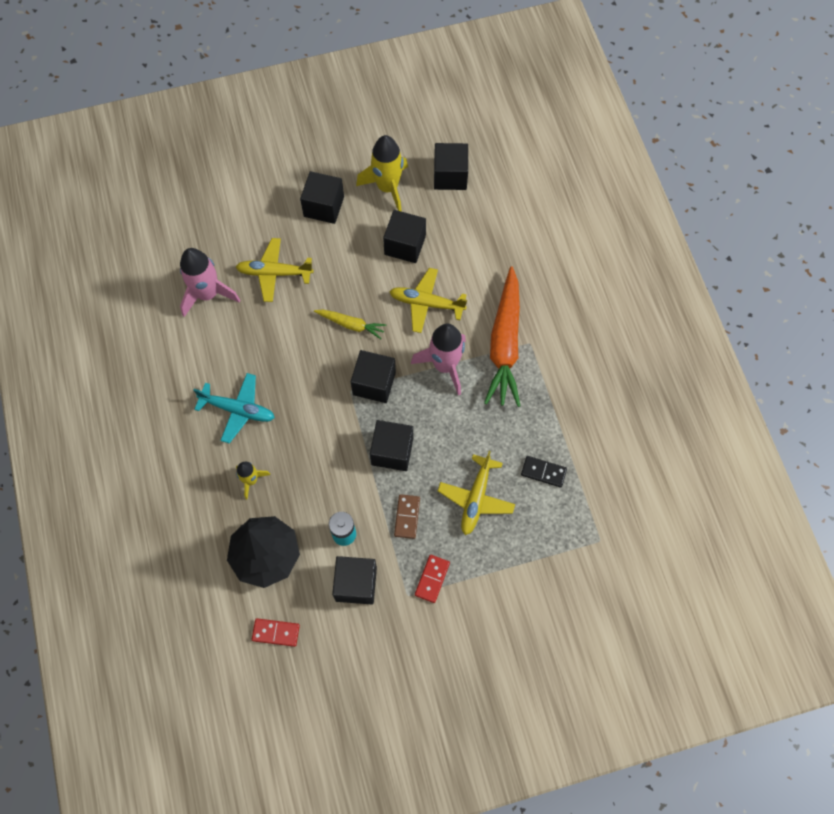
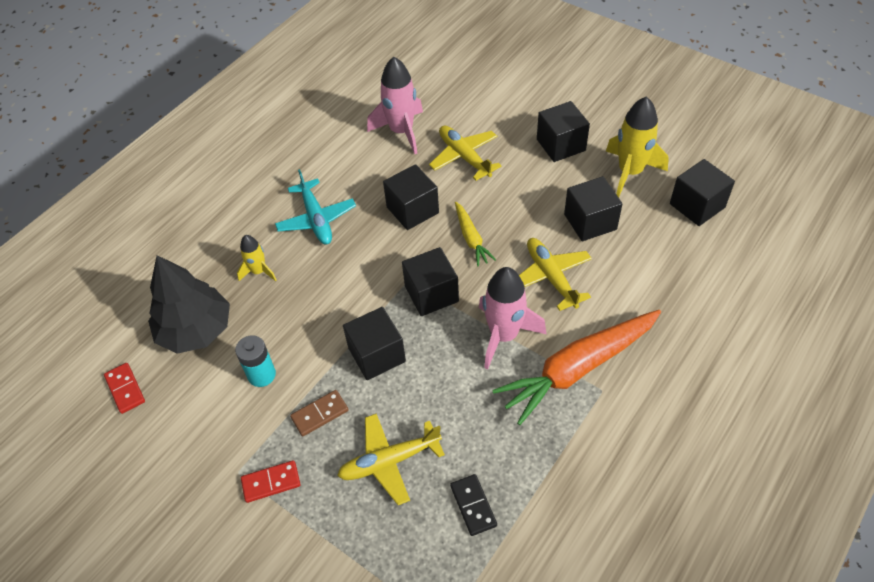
camera: 55 degrees right, 15 degrees down
(356, 584) = (218, 419): black cube -> black cube (412, 210)

